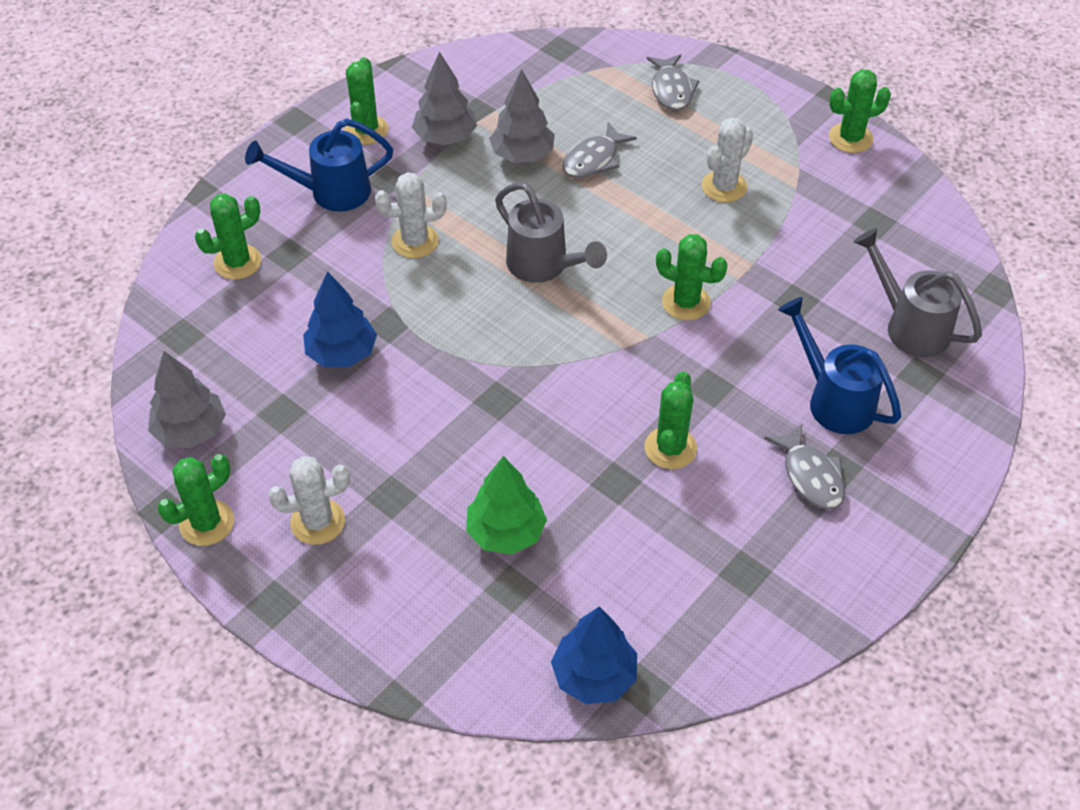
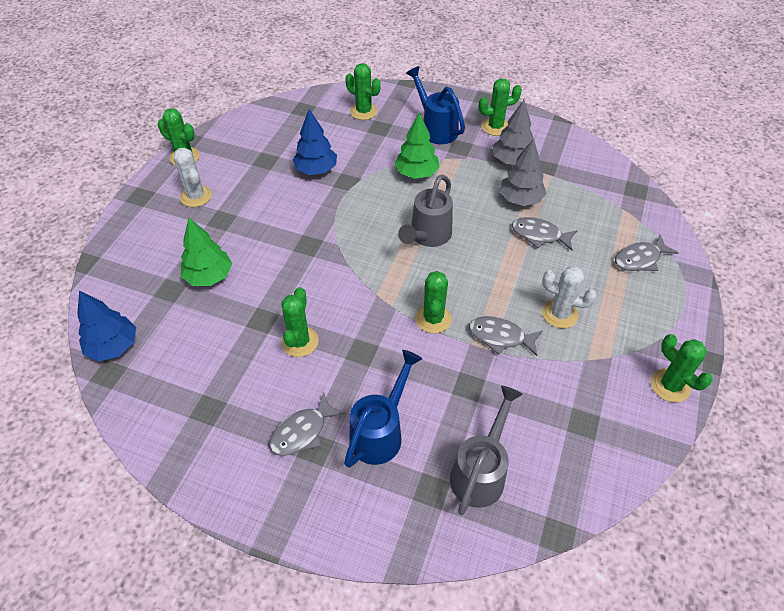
camera: 70 degrees right, 0 degrees up
(190, 430) = (242, 132): grey tree -> none
(415, 241) = (416, 173): white cactus -> green tree
(670, 448) = (300, 342): green cactus -> green cactus turned 75 degrees counterclockwise
(737, 249) = (500, 337): none -> grey fish

